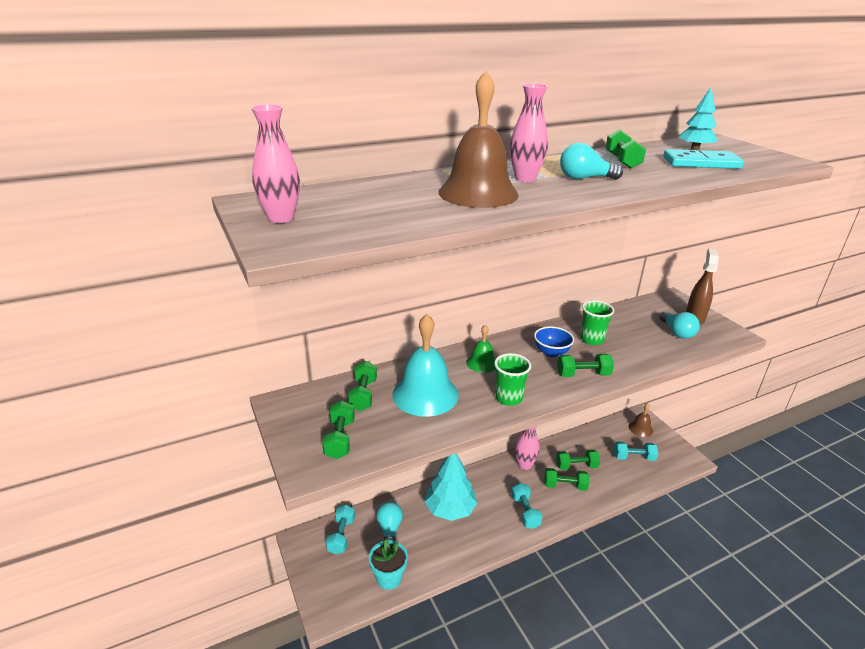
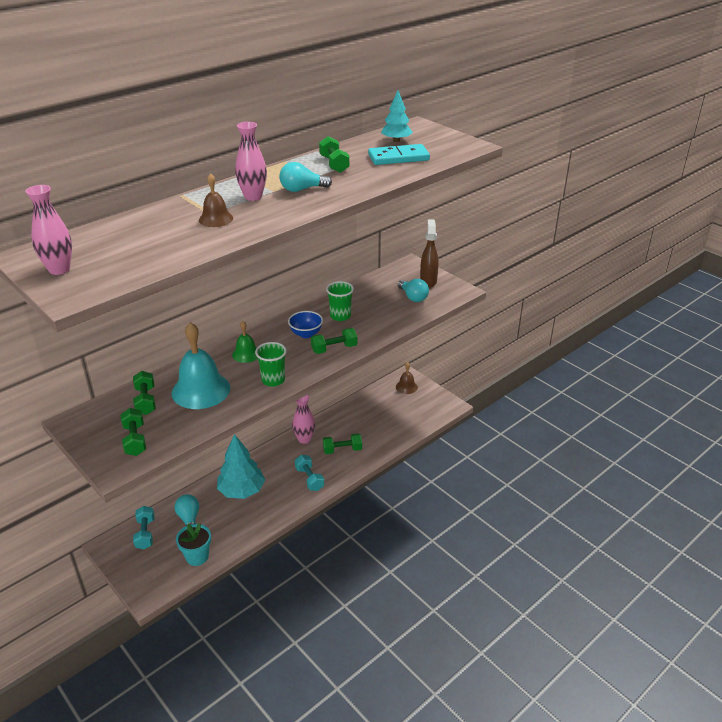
camera: 15 degrees left, 5 degrees up
(478, 193) = (216, 219): brown bell -> brown bell, size x0.52
(576, 466) = (351, 431): green dumbbell -> none
(633, 457) = (401, 413): turquoise dumbbell -> none

